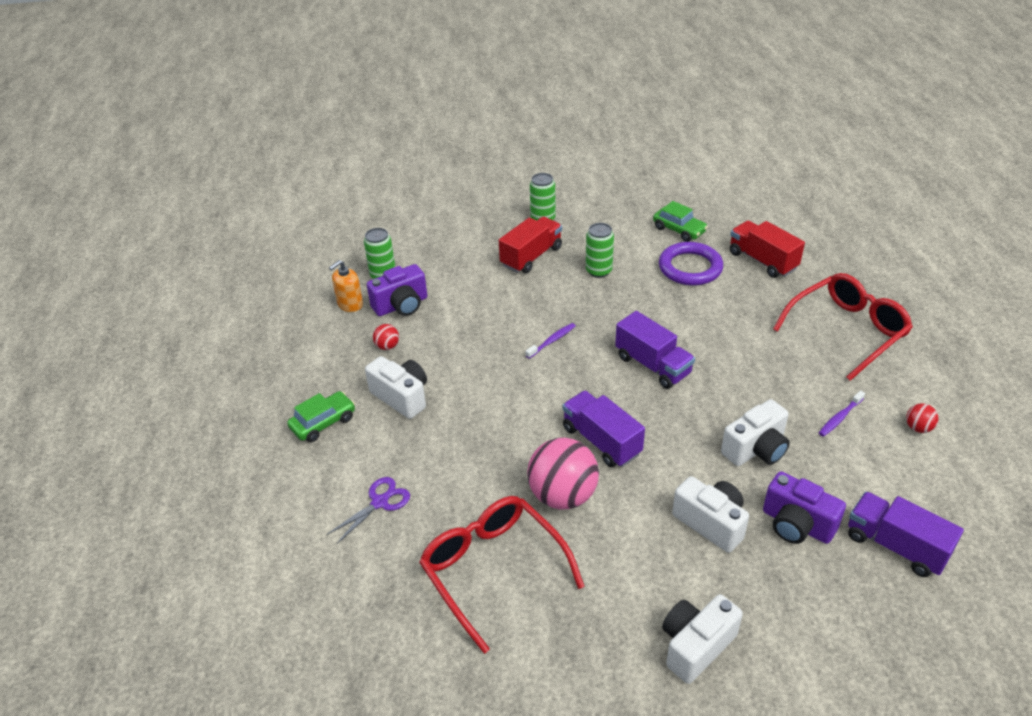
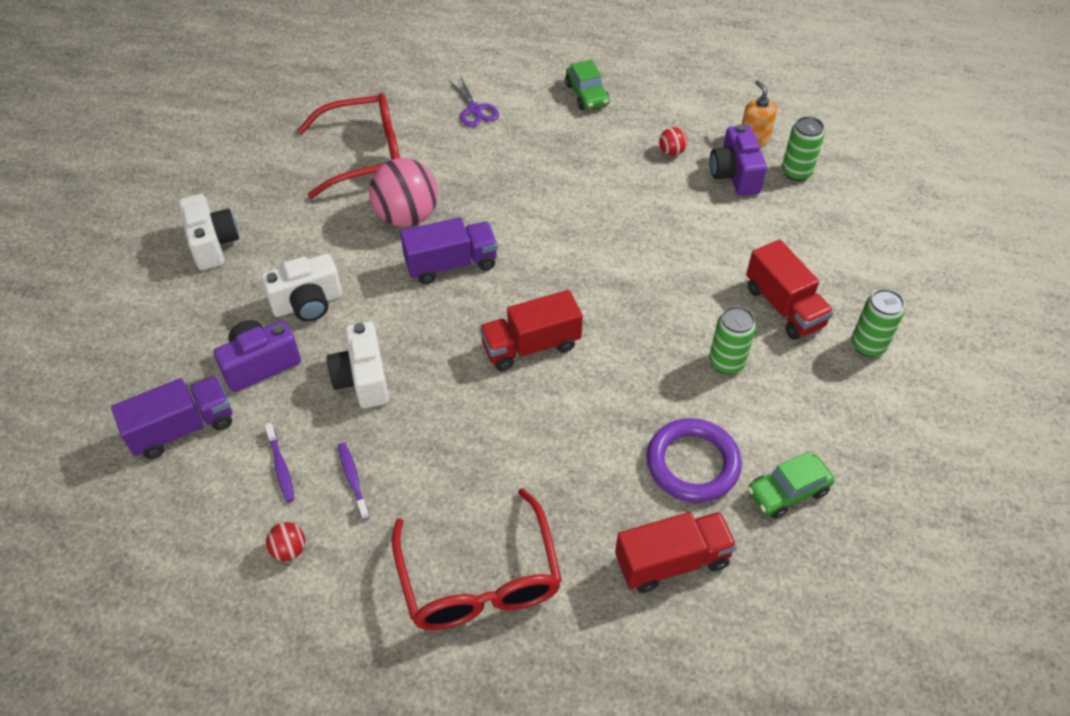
camera: 110 degrees right, 10 degrees up
(401, 397) = (592, 147): white camera -> none
(552, 341) = (616, 275): purple toothbrush -> purple toothbrush (281, 467)
(653, 365) = (531, 346): purple truck -> red truck

